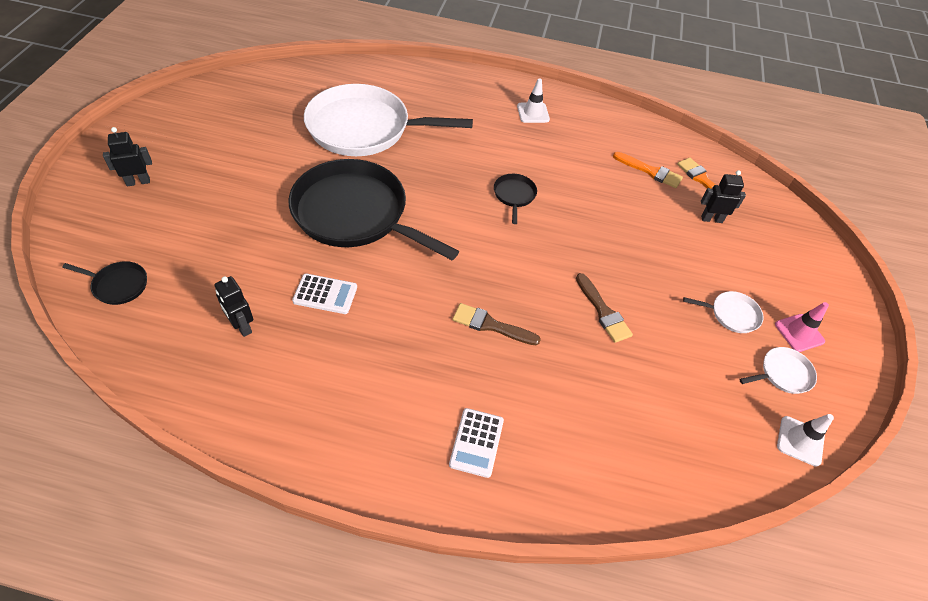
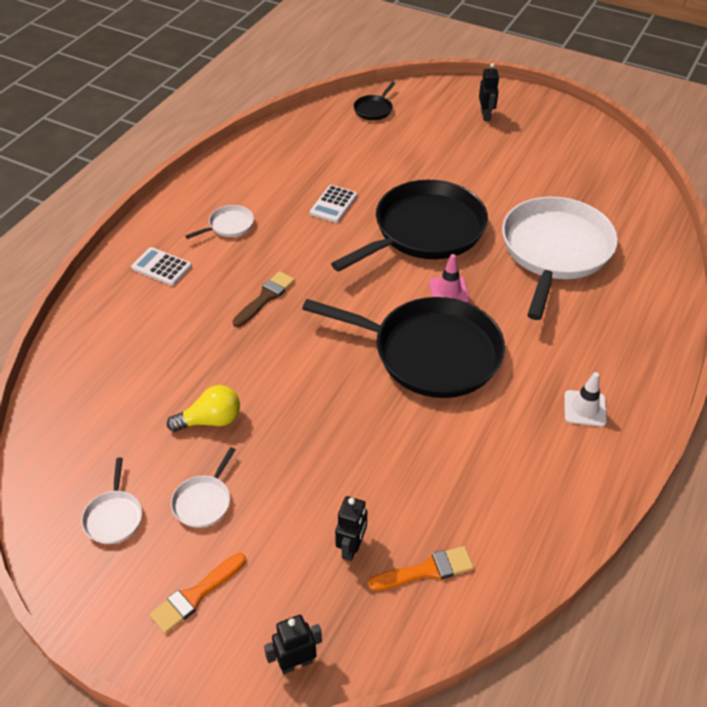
camera: 110 degrees right, 5 degrees down
(242, 326) = (316, 162): black robot -> black robot (296, 663)
(383, 390) = (229, 225): none -> white pan
(514, 195) = (430, 353): black pan -> black pan, size x2.47
(603, 311) = (250, 384): brown brush -> none
(650, 171) = (454, 508): orange brush -> orange brush (195, 595)
(656, 331) = (210, 420): none -> yellow light bulb
(799, 333) = (152, 563): pink traffic cone -> pink traffic cone (449, 291)
(800, 441) = (43, 494): white traffic cone -> none

